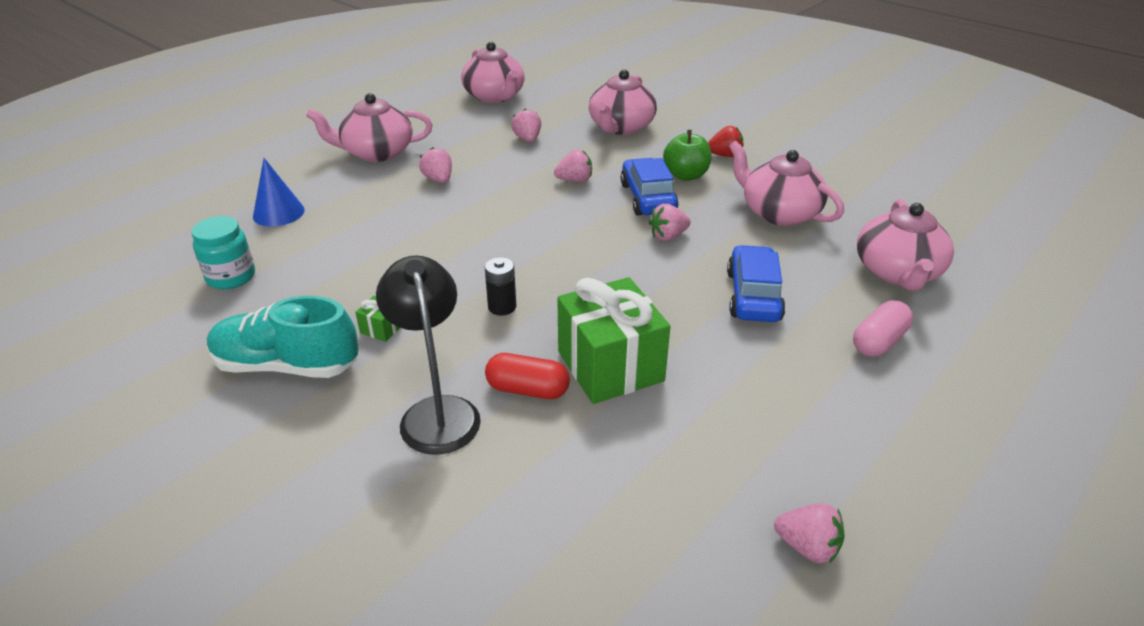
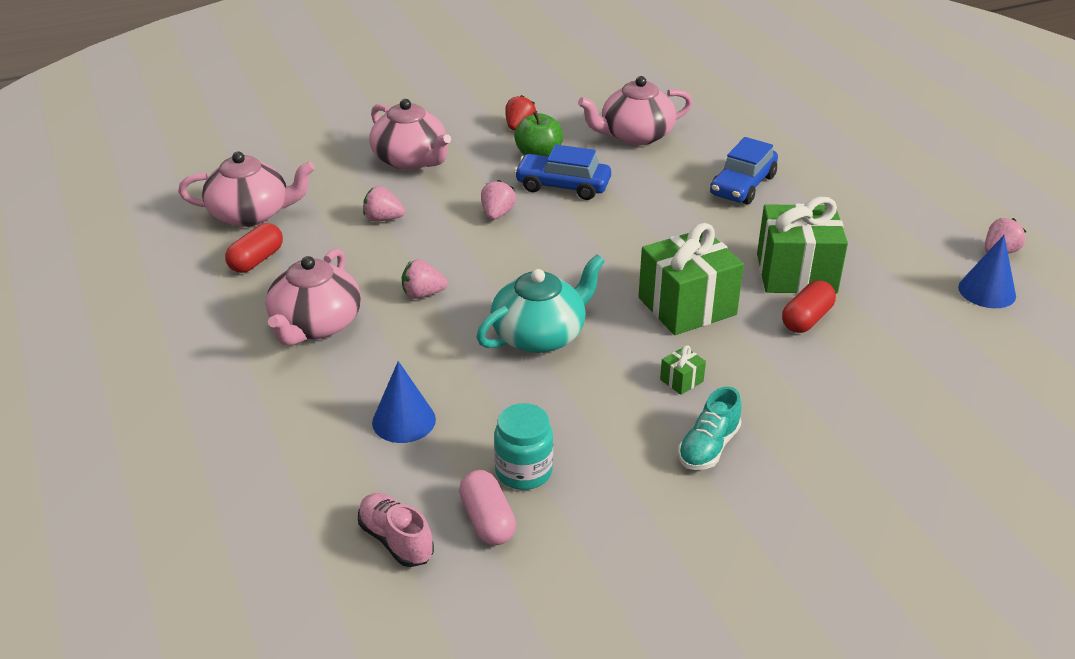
camera: 65 degrees left, 0 degrees up
(145, 244) = (396, 540): none -> pink shoe
(287, 365) = (708, 447): turquoise shoe -> turquoise shoe, size x0.62
(413, 241) = (540, 335): none -> turquoise teapot
(437, 412) = (813, 370): black lamp -> none
(440, 113) = (256, 260): none -> red capsule
(502, 307) = (687, 306): black battery -> green gift
(668, 236) = (633, 195): pink strawberry -> none
(695, 545) = (987, 291): none -> blue cone
(753, 296) = (743, 185): blue car -> blue car turned 90 degrees counterclockwise
(878, 342) = (824, 158): pink capsule -> pink capsule (487, 520)
(897, 272) = (749, 120): pink teapot -> none

